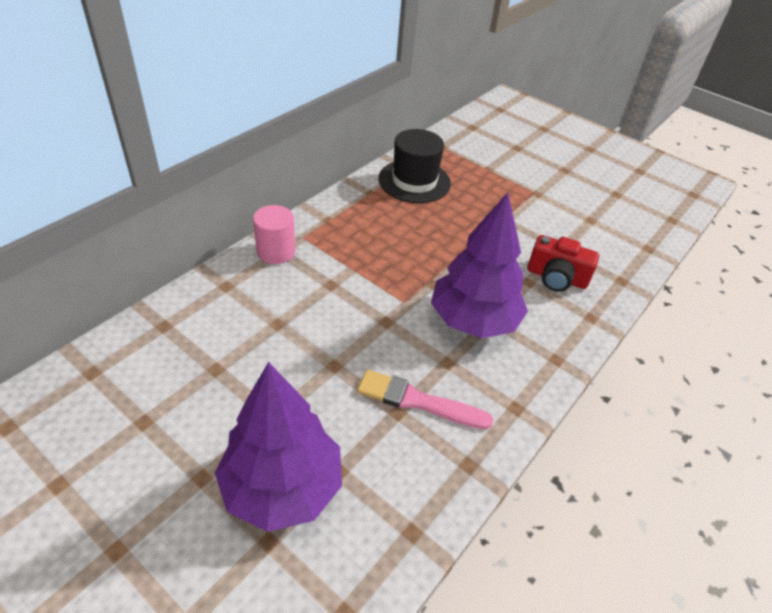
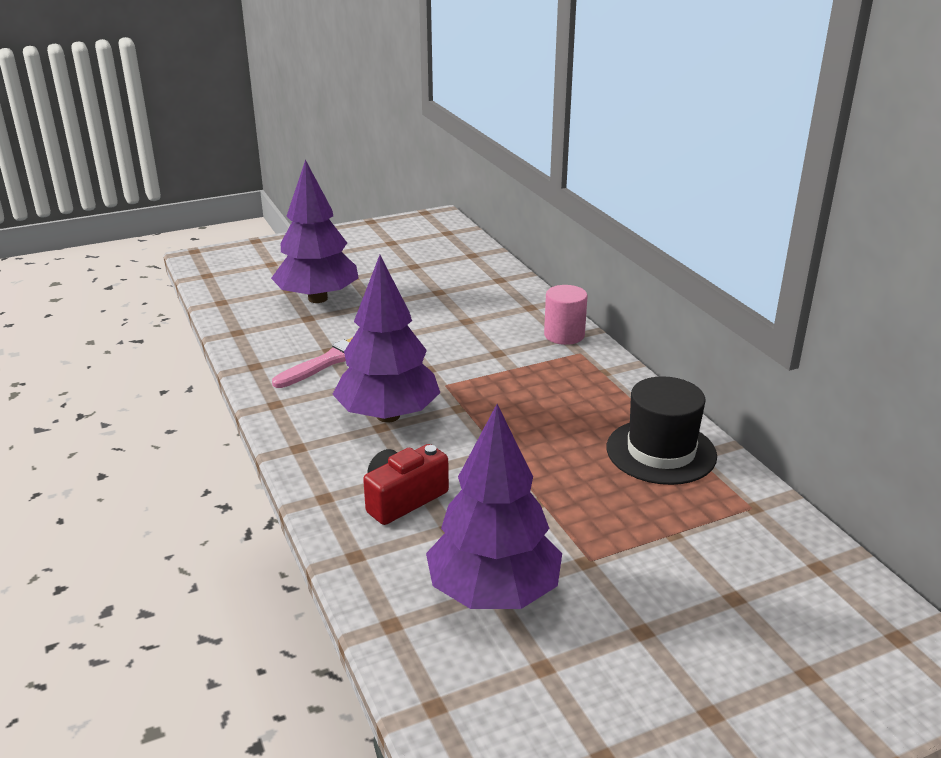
camera: 120 degrees right, 15 degrees down
(591, 219) = (494, 592): none -> purple tree

